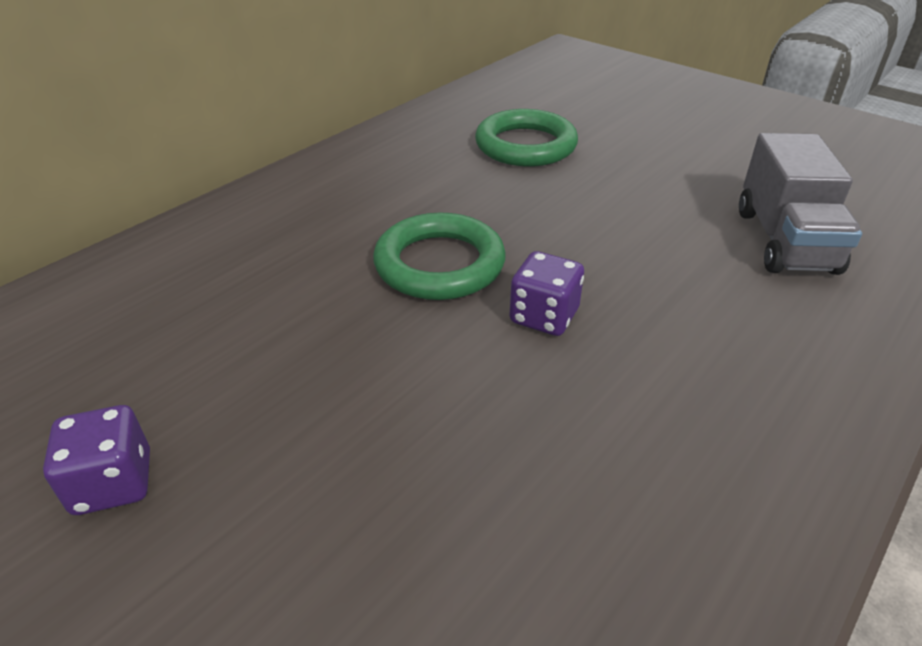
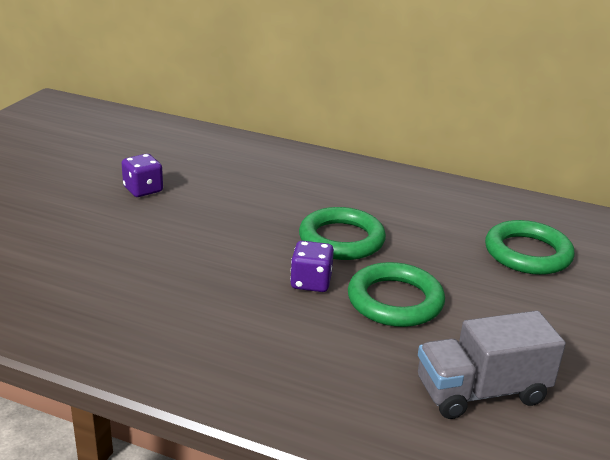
camera: 70 degrees right, 10 degrees down
(603, 255) = (395, 301): none -> green ring

